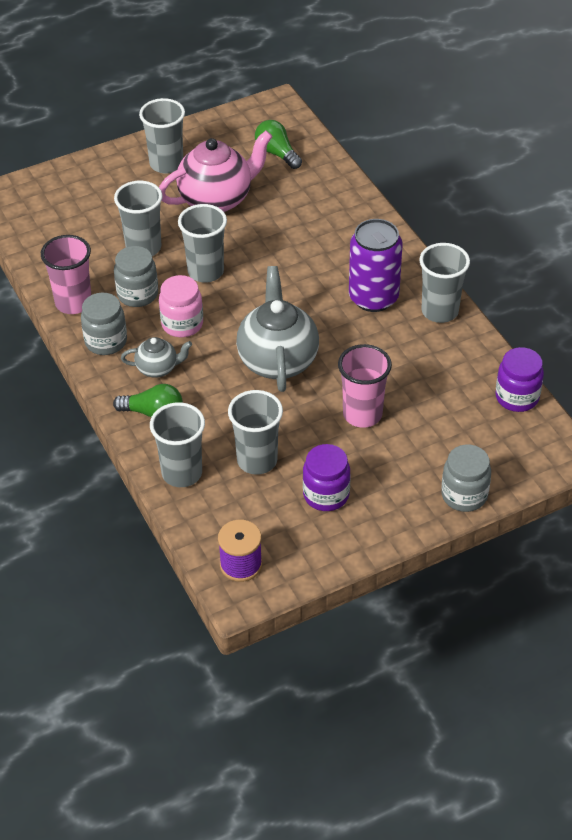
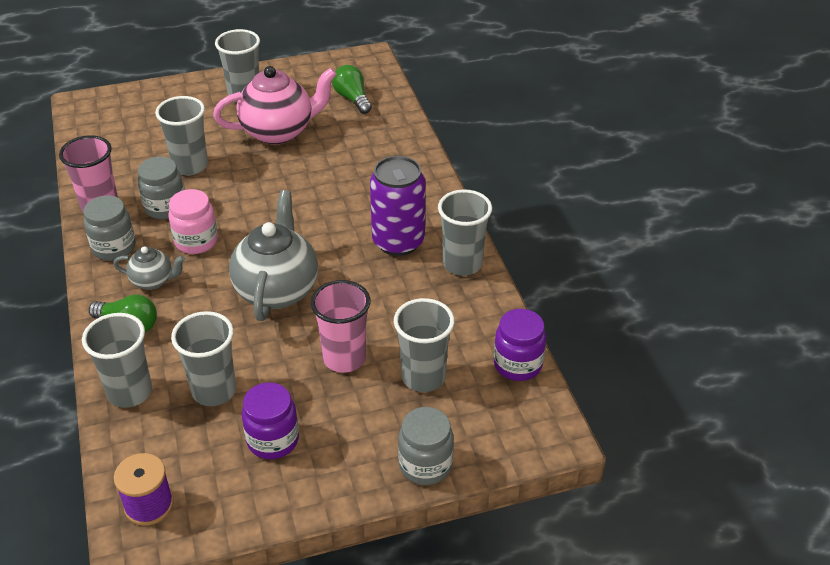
camera: 10 degrees right, 5 degrees down
(205, 272) = (240, 195): grey cup -> grey cup (423, 377)

